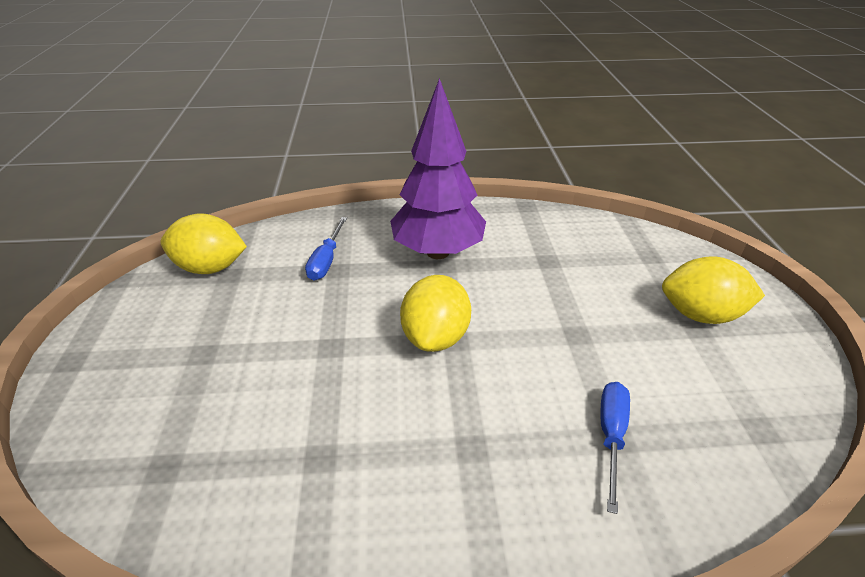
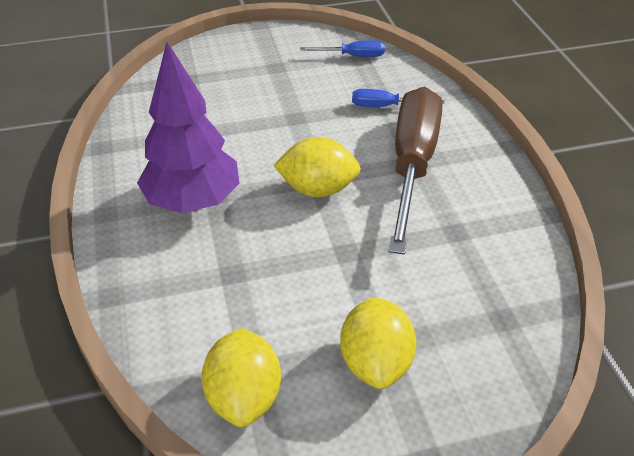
camera: 100 degrees left, 5 degrees up
(326, 260) = (217, 287): blue screwdriver -> blue screwdriver (353, 56)
(464, 439) = (412, 165): none -> brown screwdriver
(700, 315) = (261, 64): yellow lemon -> yellow lemon (375, 363)

